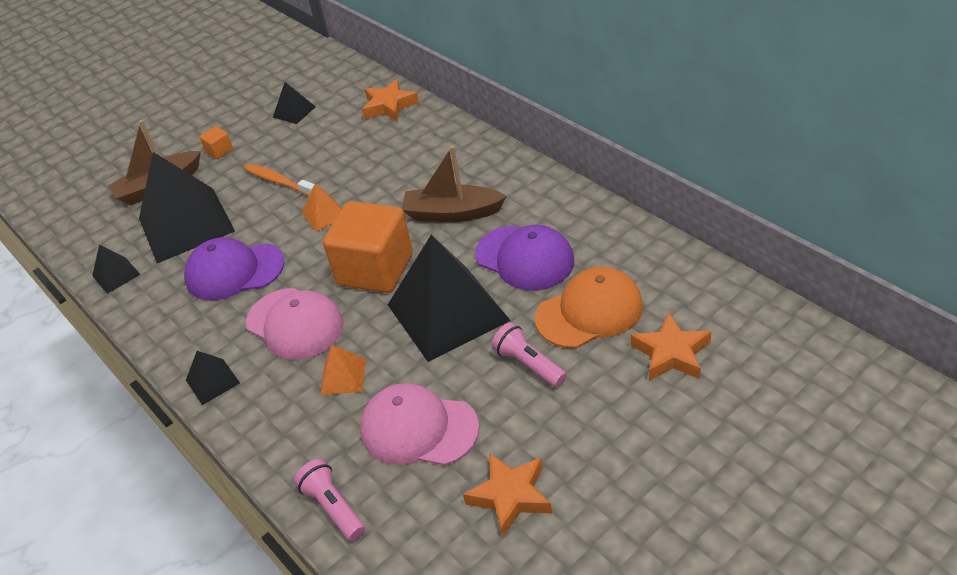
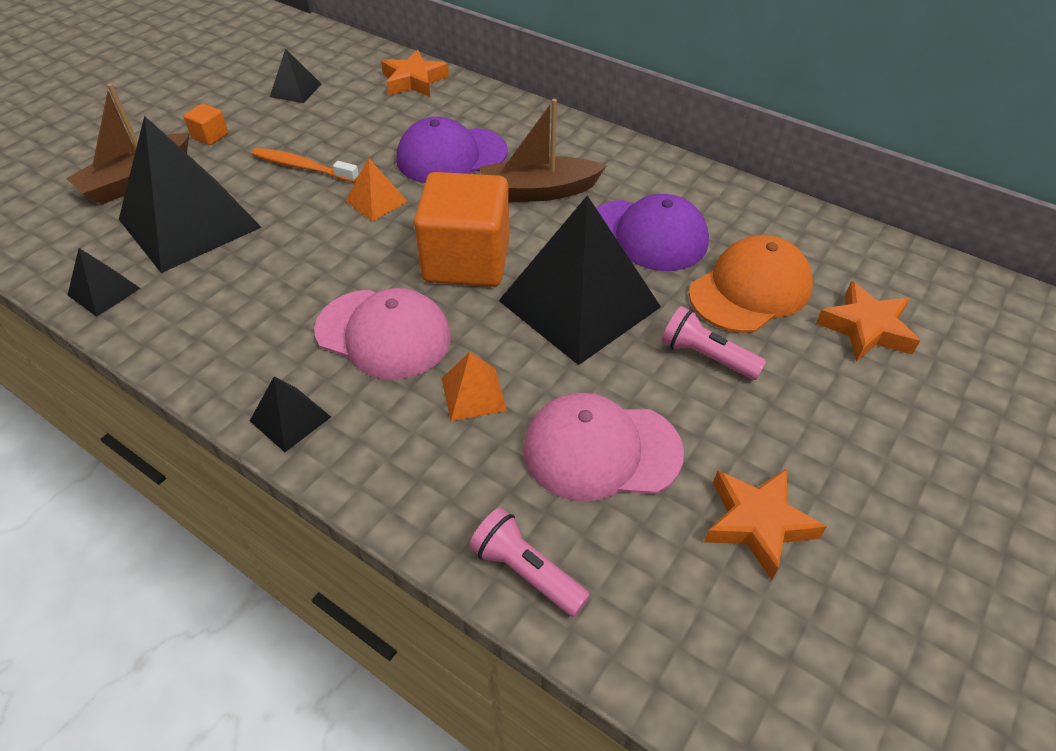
camera: 20 degrees left, 5 degrees up
(234, 271) = (276, 275): purple cap -> purple cap (451, 156)

